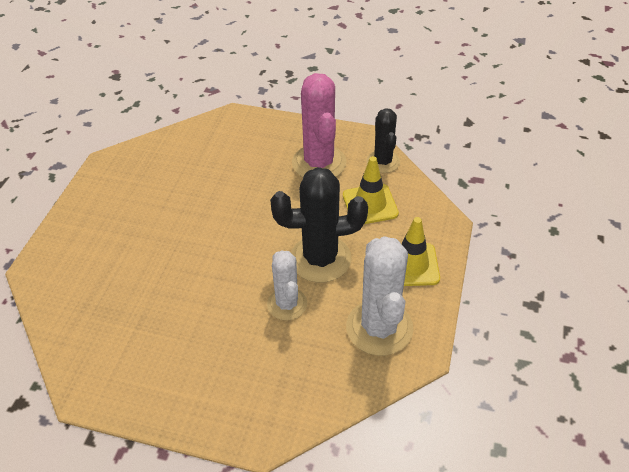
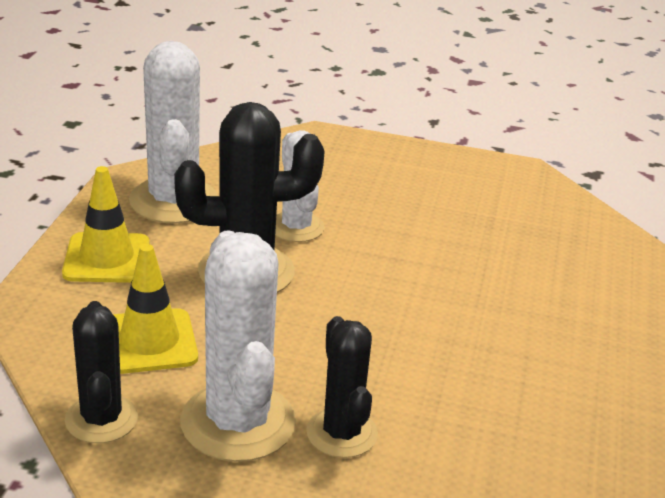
camera: 175 degrees right, 15 degrees down
(270, 160) = (341, 433): none -> black cactus
(319, 163) = (238, 422): pink cactus -> white cactus

